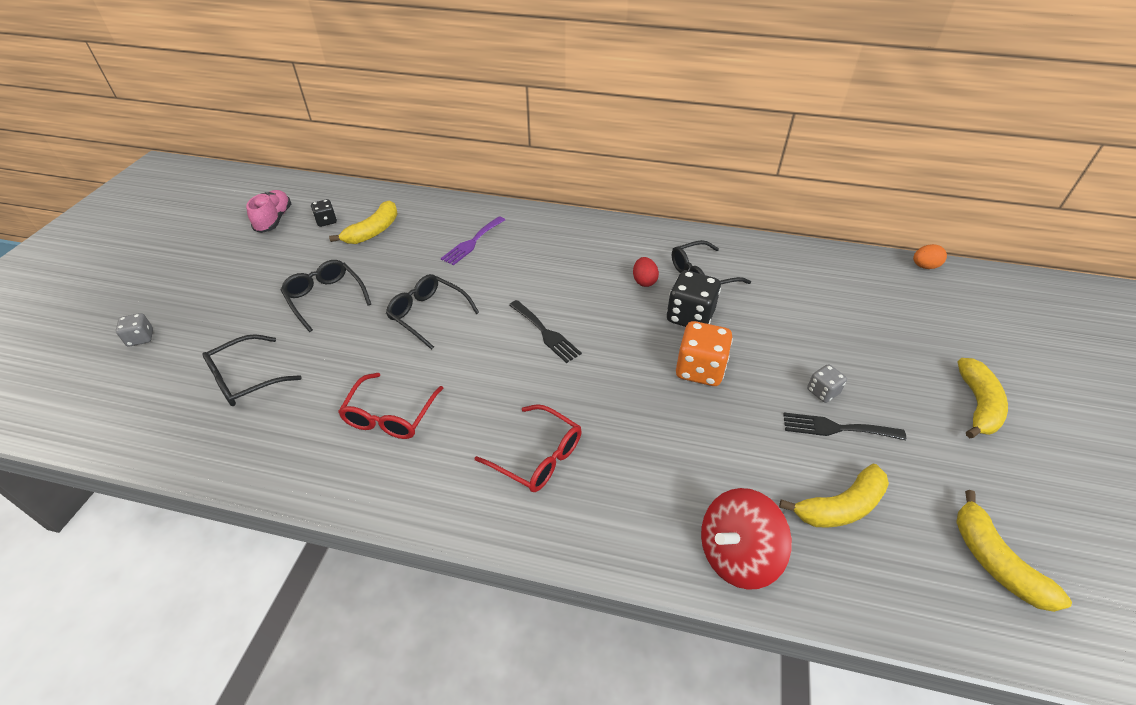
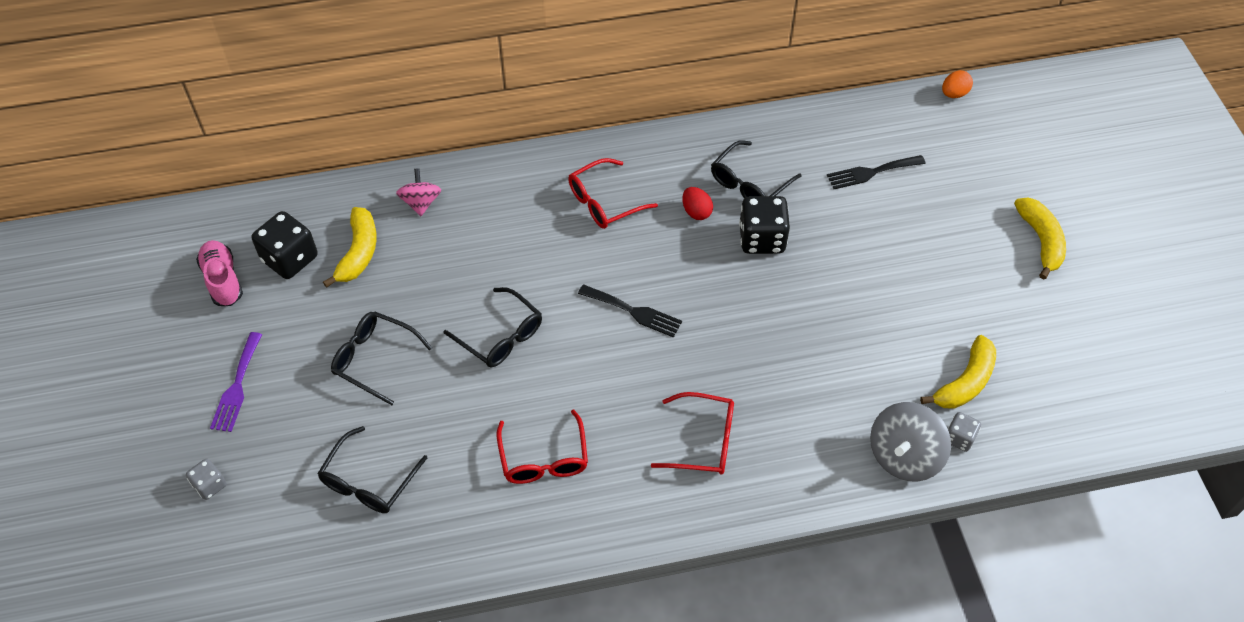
camera: 25 degrees left, 10 degrees up
(326, 221) = (290, 259): black dice -> black dice, size x1.84
(428, 314) = (501, 336): black glasses -> black glasses turned 150 degrees counterclockwise
(440, 216) = (421, 202): none -> pink spinning top
(472, 242) = (484, 227): purple fork -> purple fork (237, 386)
(573, 253) = (604, 202): none -> red glasses
(700, 369) = (798, 296): orange dice -> none
(736, 554) = (904, 456): red spinning top -> grey spinning top
(822, 392) = (913, 277): grey dice -> grey dice (959, 438)
(836, 428) = (937, 310): black fork -> black fork (871, 172)
(994, 561) = (1087, 381): yellow banana -> none

